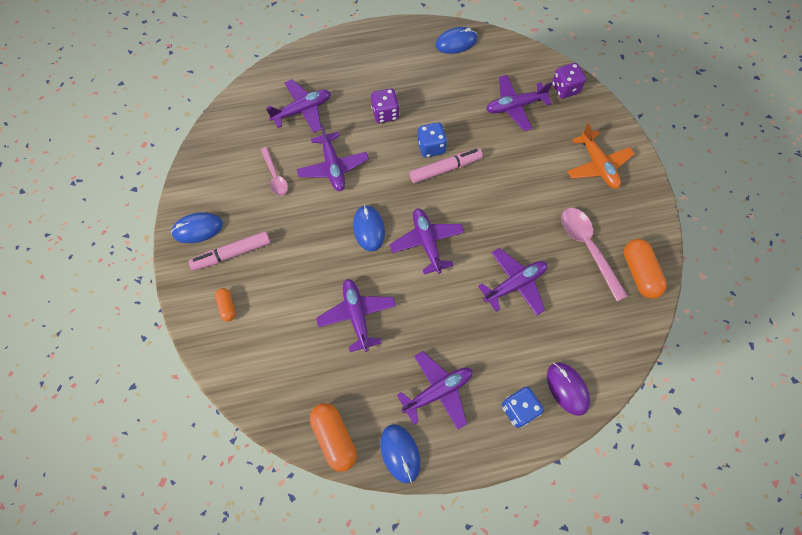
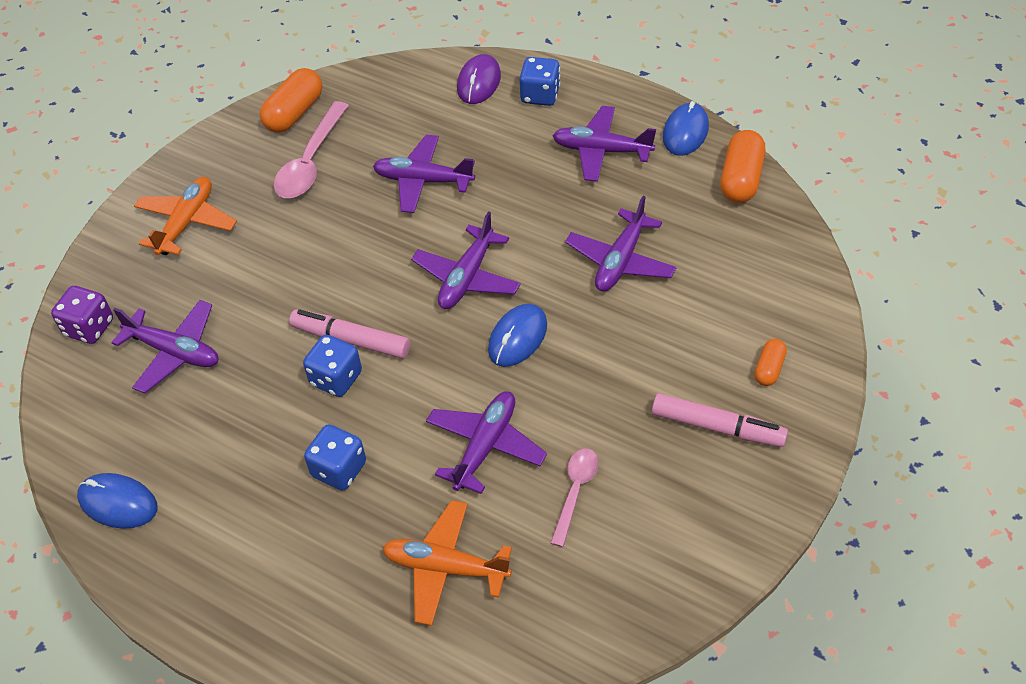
camera: 135 degrees left, 15 degrees down
(197, 229) = (742, 494): blue mouse -> none
(302, 110) = (446, 567): purple plane -> orange plane
(385, 113) = (339, 469): purple dice -> blue dice

